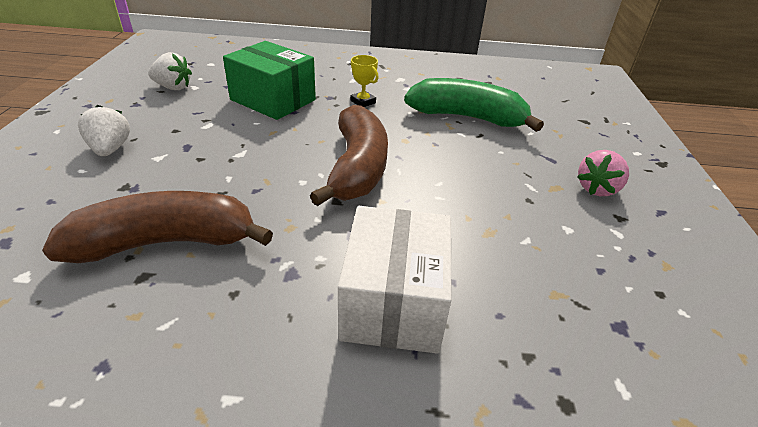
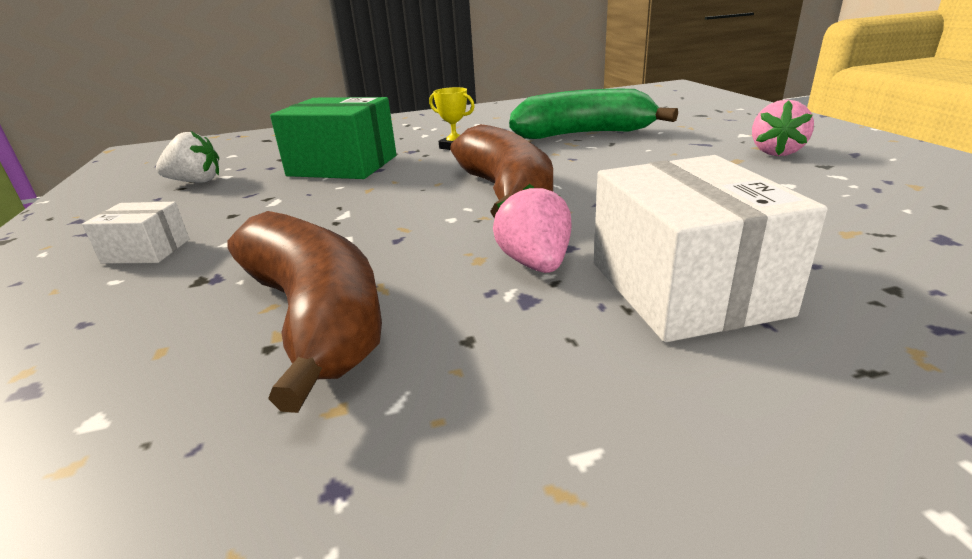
camera: 15 degrees left, 10 degrees down
(110, 149) = (146, 251): white strawberry -> white box
(166, 242) = (316, 317): brown banana -> brown banana turned 90 degrees clockwise
(320, 245) = (535, 264): none -> pink strawberry

